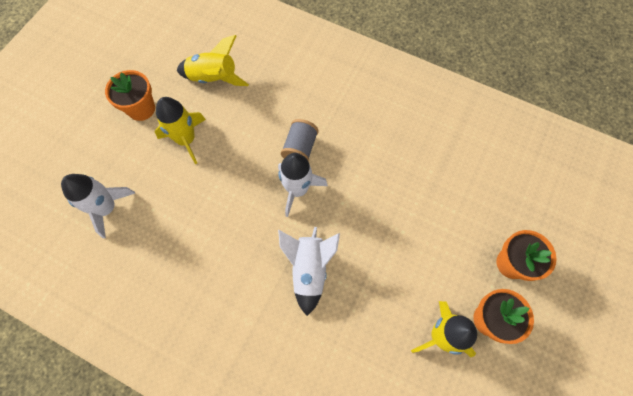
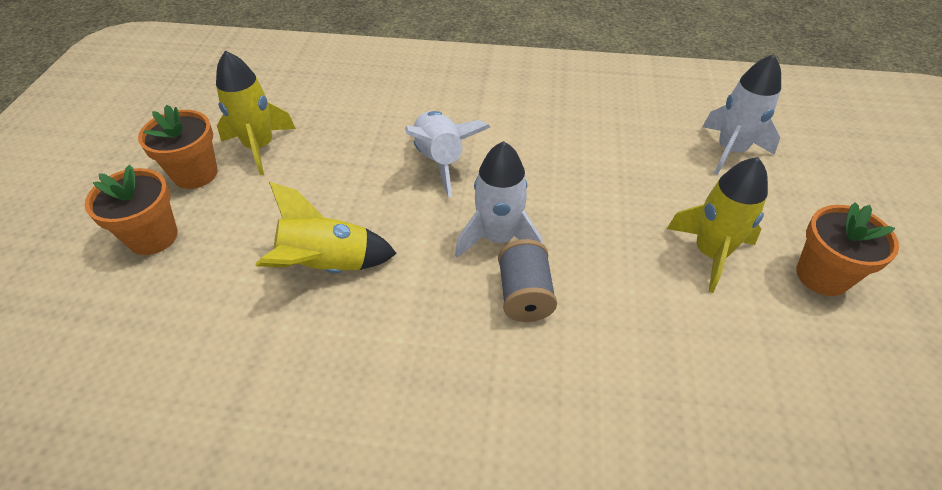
camera: 160 degrees right, 20 degrees down
(214, 78) = (759, 370): yellow rocket -> yellow rocket (327, 266)

